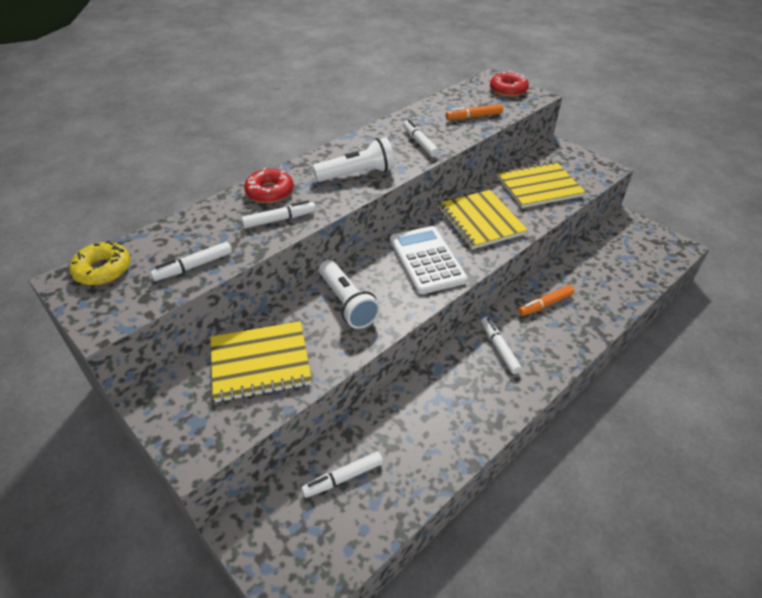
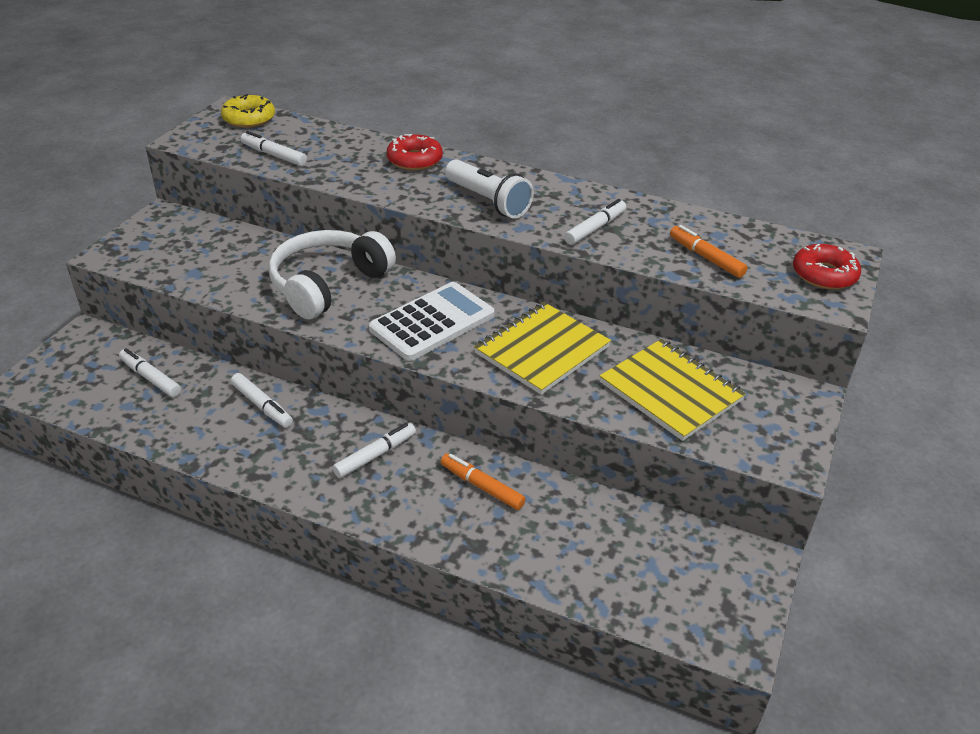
camera: 65 degrees right, 5 degrees down
(260, 363) = (221, 256): yellow notebook -> none
(279, 219) = (370, 177): white marker -> white marker (262, 406)
(347, 303) = (327, 284): white flashlight -> white headphones

